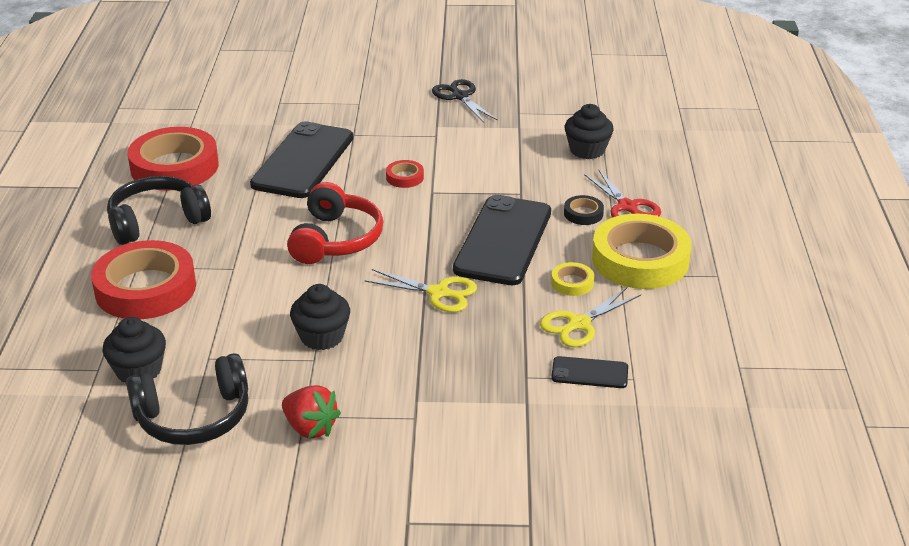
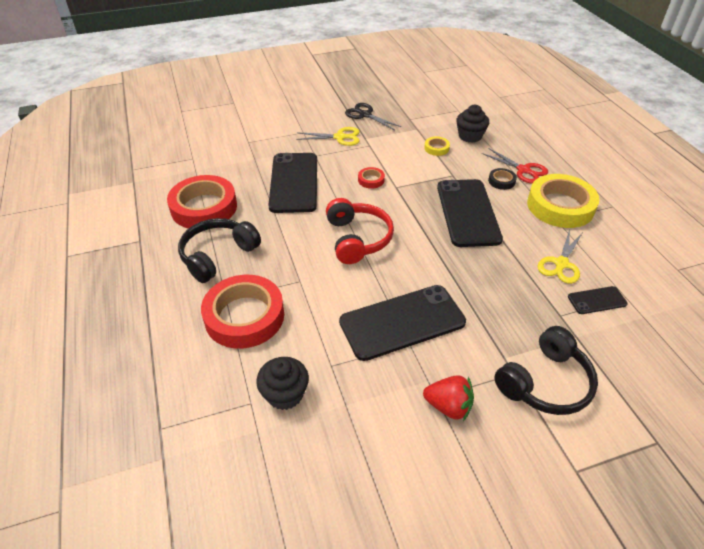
camera: 20 degrees left, 10 degrees up
(194, 417) = (355, 425): black headphones -> black headphones (545, 383)
(322, 337) = (402, 322): black cupcake -> black phone
(439, 293) = (456, 263): yellow scissors -> yellow scissors (340, 137)
(572, 283) = (533, 233): yellow tape -> yellow tape (436, 148)

